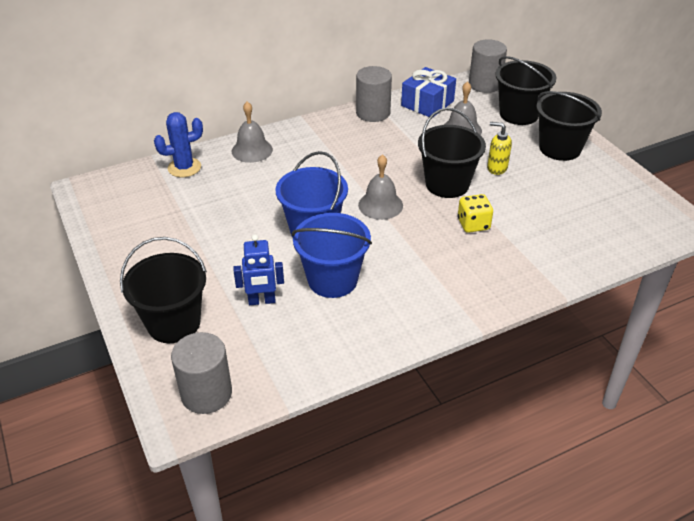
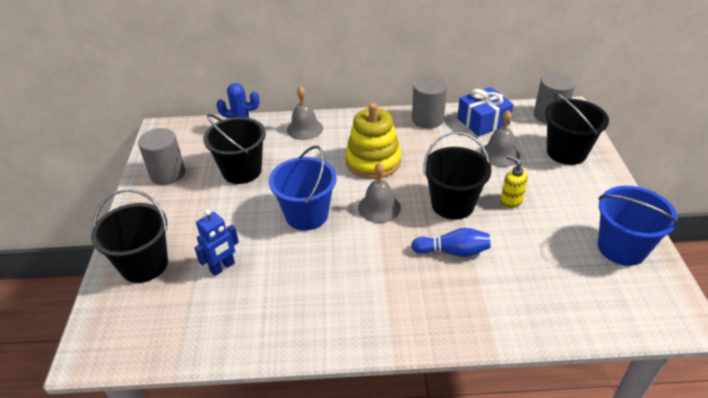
camera: 25 degrees right, 0 degrees up
(206, 393) = (124, 337): grey cylinder -> grey cylinder (167, 173)
(262, 301) = (222, 267): blue robot -> blue robot turned 60 degrees counterclockwise
(332, 280) = (292, 267): blue bucket -> blue bucket (621, 248)
(345, 164) = (373, 161): none -> yellow stacking toy
(473, 224) = (453, 251): yellow dice -> blue bowling pin
(560, 148) = (588, 197): black bucket -> black bucket (242, 171)

